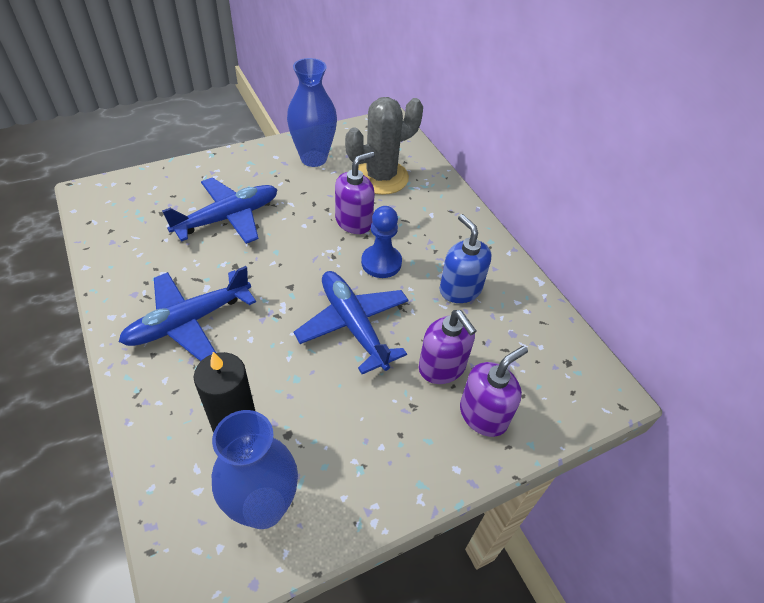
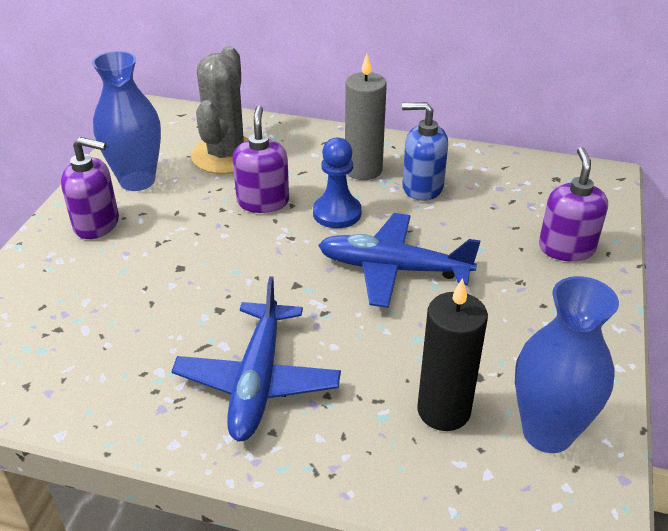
camera: 45 degrees left, 10 degrees down
(228, 218) = (140, 281): blue plane -> none
(442, 367) = (496, 243): purple soap dispenser -> purple soap dispenser (97, 224)
(443, 248) = (363, 170): none -> grey candle

